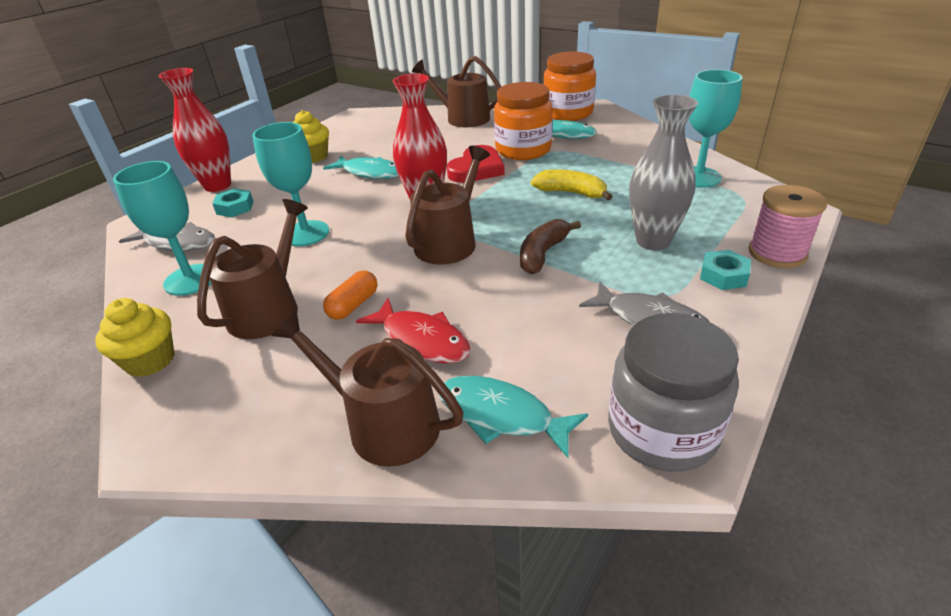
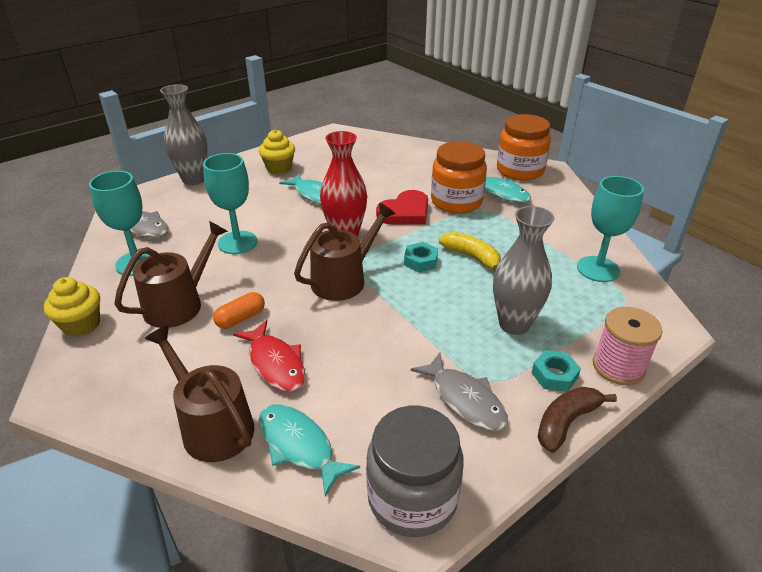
camera: 15 degrees right, 0 degrees up
(217, 185) = (193, 179): red vase -> grey vase
(235, 208) = (197, 204): turquoise nut -> turquoise nut (420, 261)
(463, 118) = (423, 155): brown watering can -> none
(542, 254) = (412, 311): brown banana -> brown banana (566, 422)

